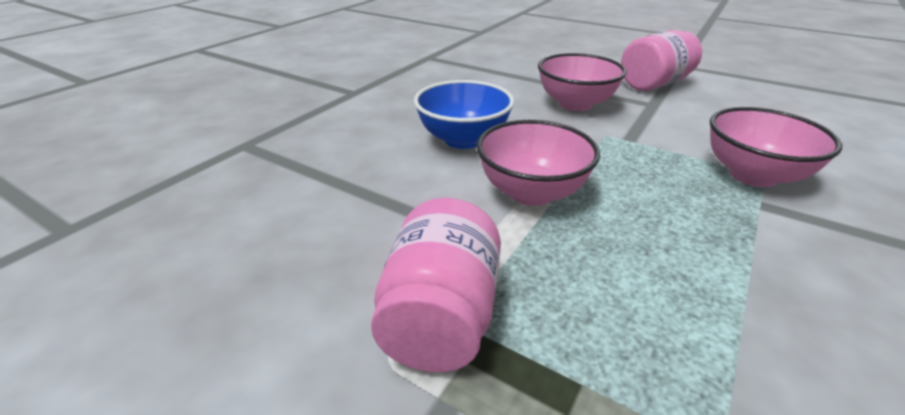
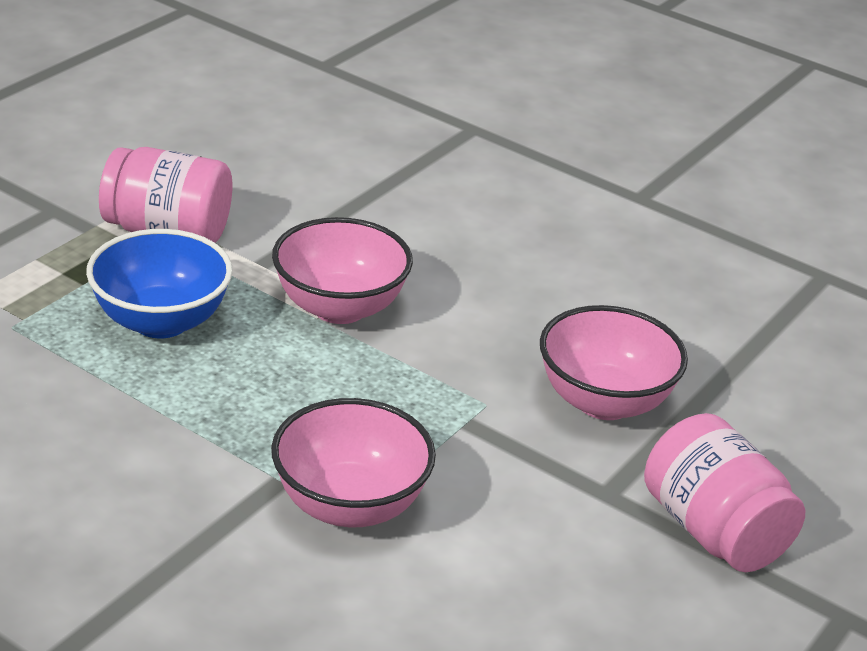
camera: 90 degrees right, 0 degrees up
(463, 139) = (478, 276): blue bowl -> blue bowl (161, 321)

